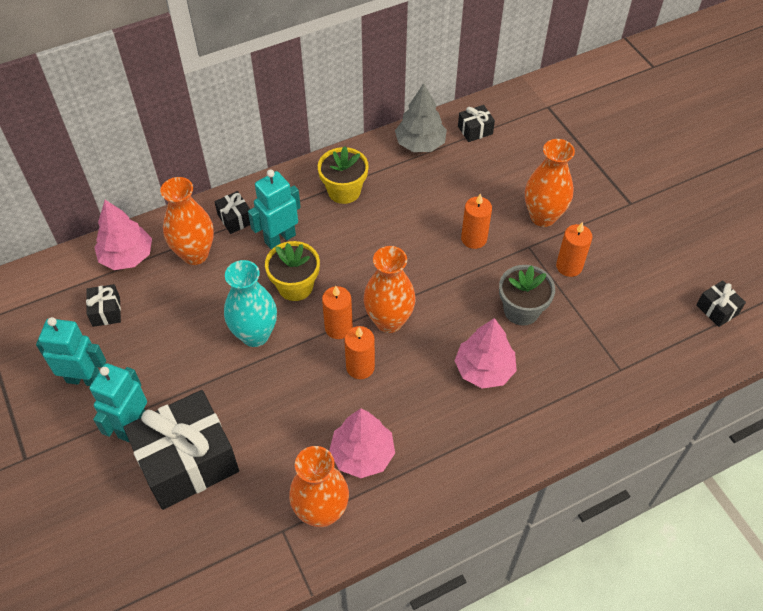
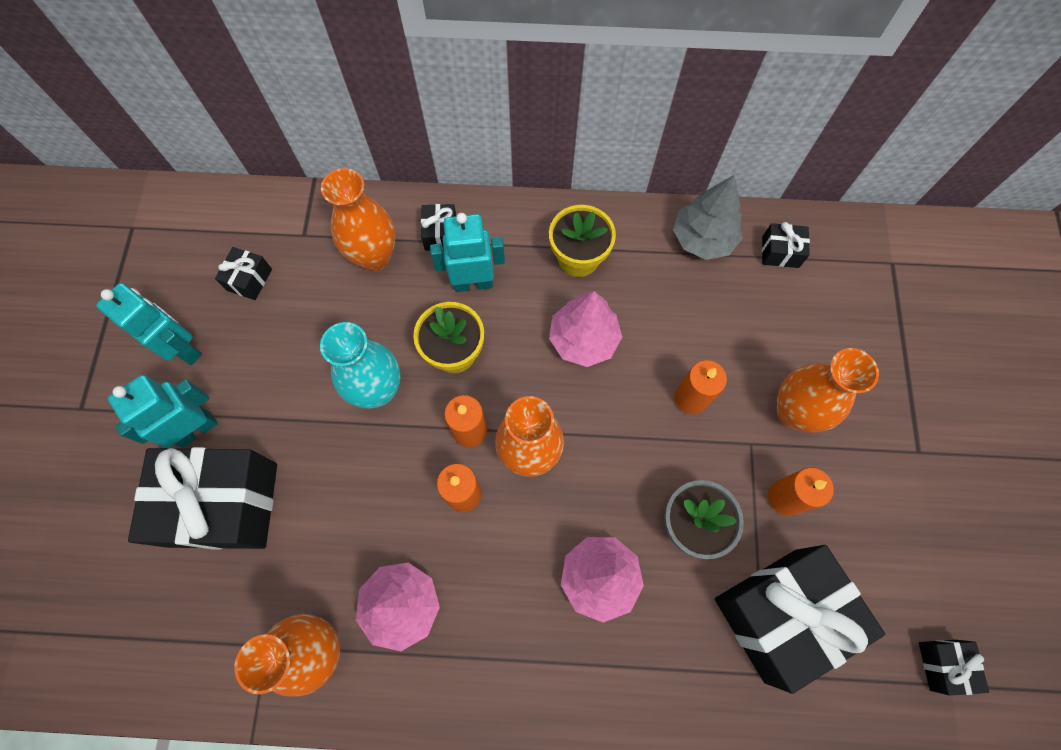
camera: 30 degrees right, 15 degrees up
(127, 256) = (306, 224): pink tree -> pink tree (583, 339)
(608, 331) = (780, 614): none -> black gift

